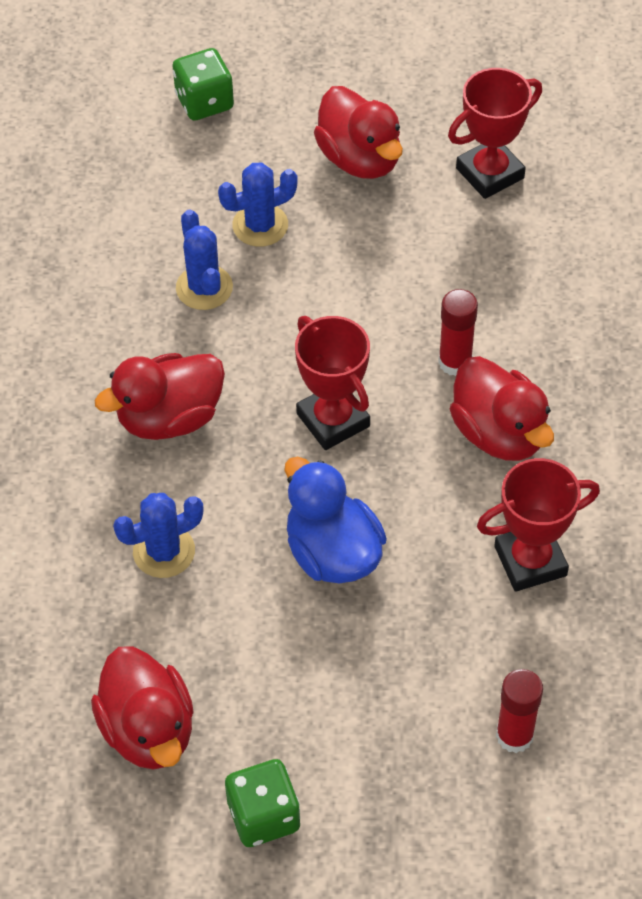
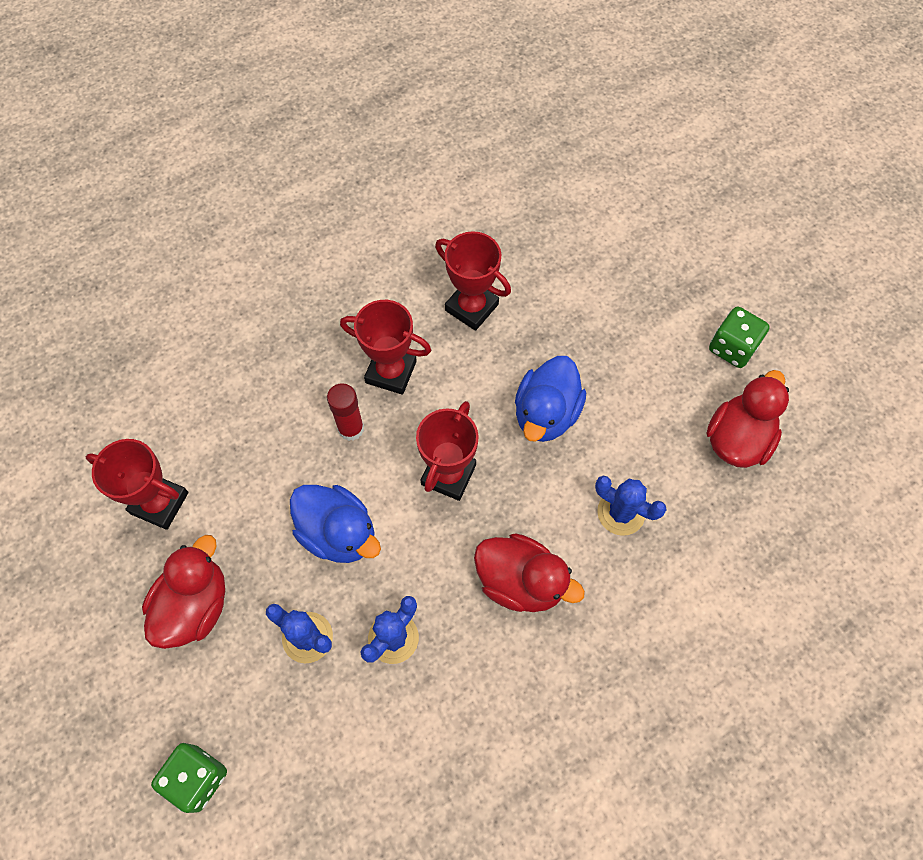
camera: 125 degrees left, 10 degrees up
(344, 296) = (338, 533): none -> blue duck
(499, 433) = (391, 372): red duck -> red trophy
(514, 735) = (587, 258): red glue stick -> none

